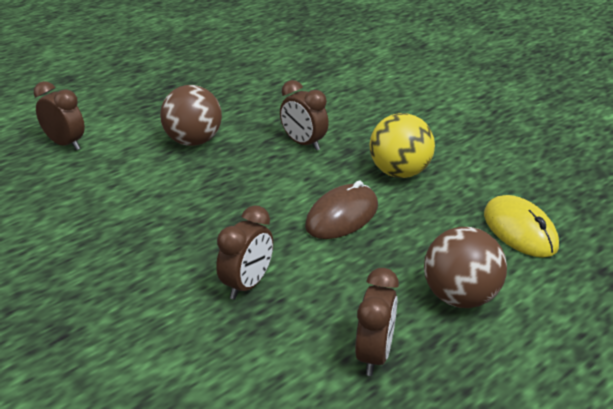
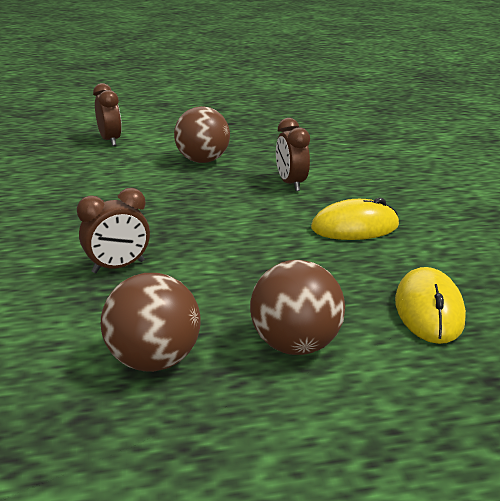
camera: 30 degrees right, 5 degrees down
(342, 216) = (259, 243): brown mouse -> none
(374, 355) = (154, 359): brown clock -> brown ball
(399, 172) = (354, 227): yellow ball -> yellow mouse

